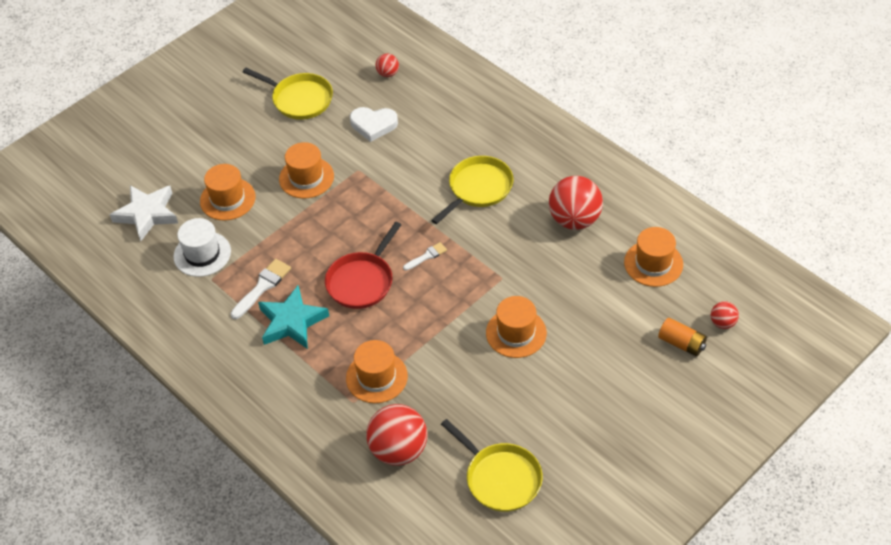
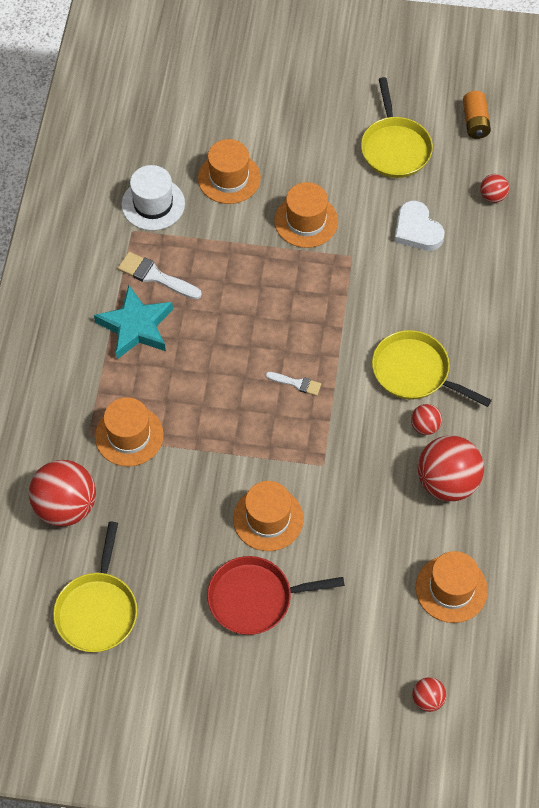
camera: 50 degrees right, 10 degrees up
(147, 214) = (161, 130): white star -> none
(262, 287) = (155, 276): white brush -> white brush turned 150 degrees counterclockwise
(362, 281) = (224, 350): red pan -> red pan (255, 598)
(478, 188) = (414, 372): yellow pan -> yellow pan turned 150 degrees counterclockwise
(523, 207) = (425, 426): none -> red ball
(681, 343) = (371, 675): orange battery -> orange battery (475, 122)

